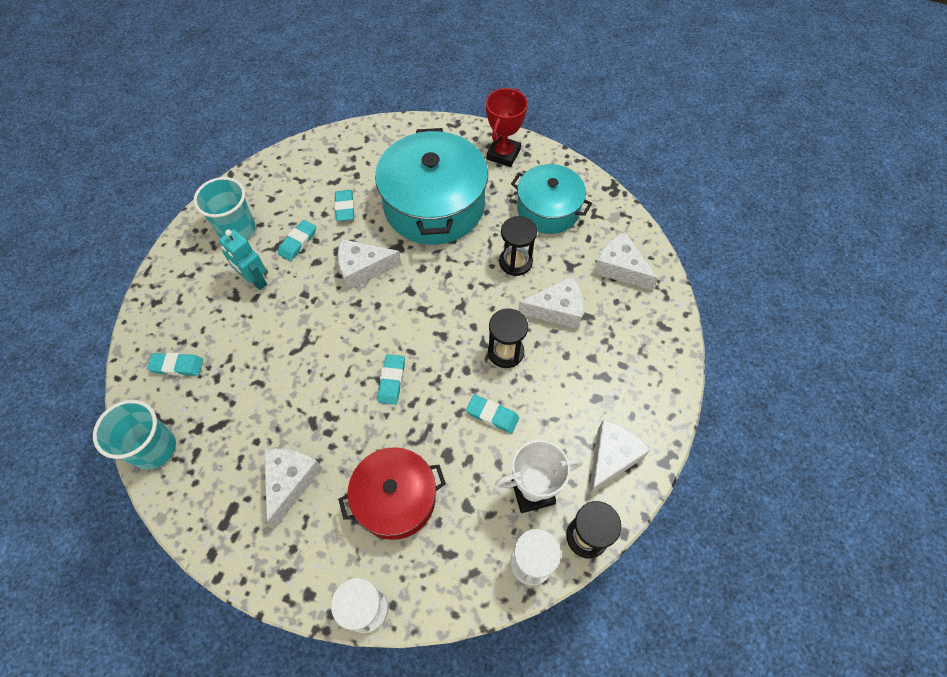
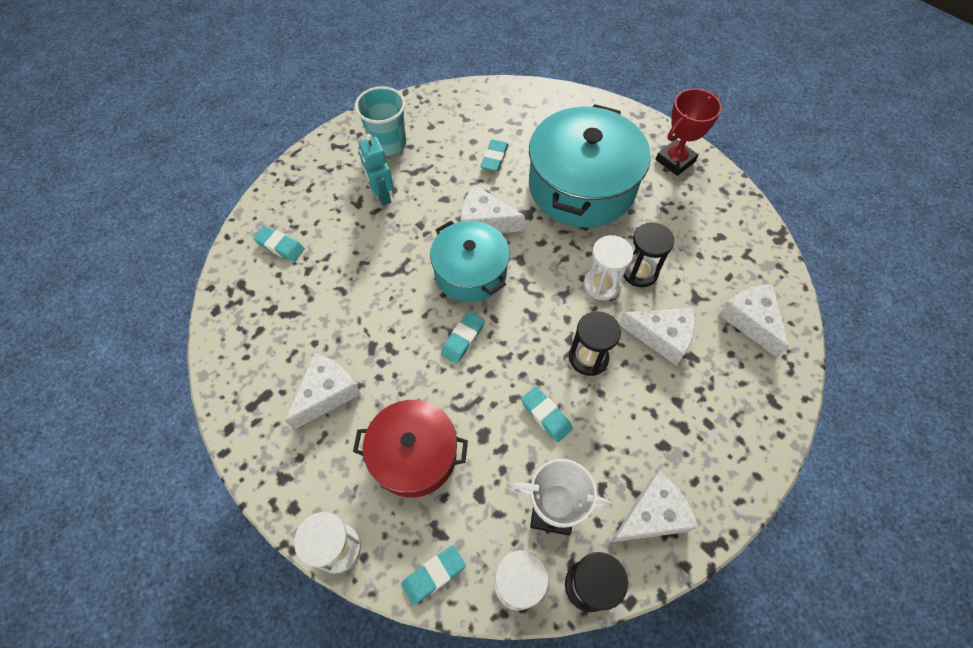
camera: 25 degrees right, 0 degrees up
(154, 448) = (227, 311): turquoise cup -> none
(298, 242) = (436, 175): turquoise eraser -> turquoise eraser (434, 575)
(489, 285) = (602, 284): none -> white hourglass
(548, 209) = (698, 232): turquoise pot -> turquoise pot (470, 272)

